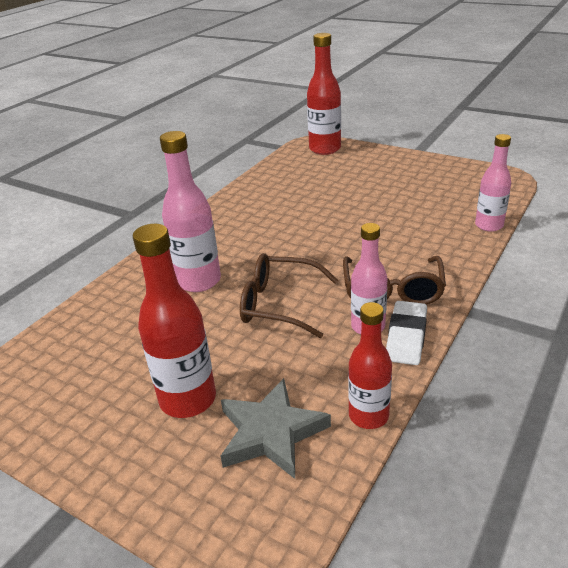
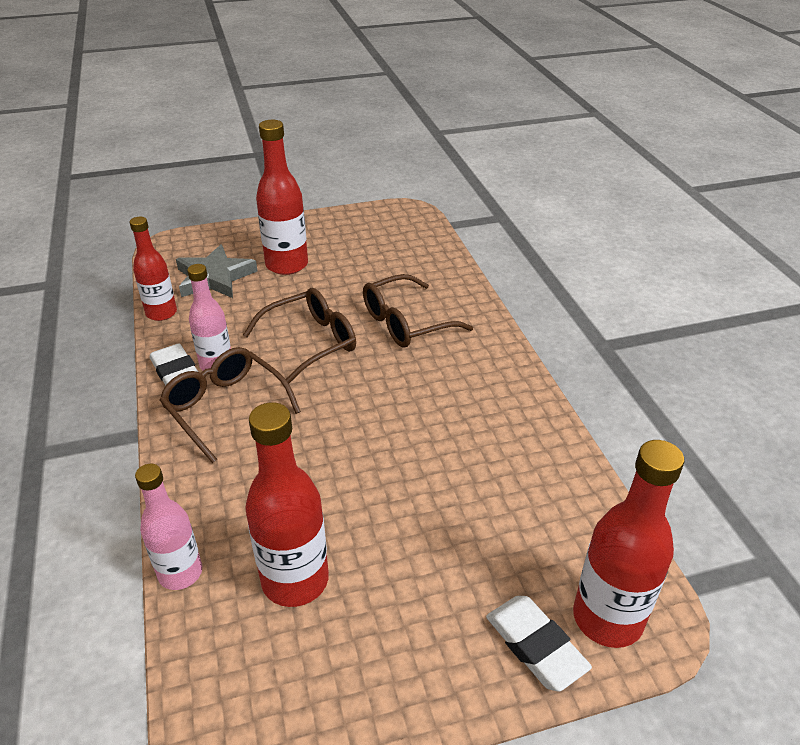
camera: 130 degrees right, 5 degrees up
(199, 281) = (405, 323): pink bottle -> brown glasses
(360, 154) = (535, 646): none -> white eraser
(432, 201) = (295, 580): none -> red bottle

